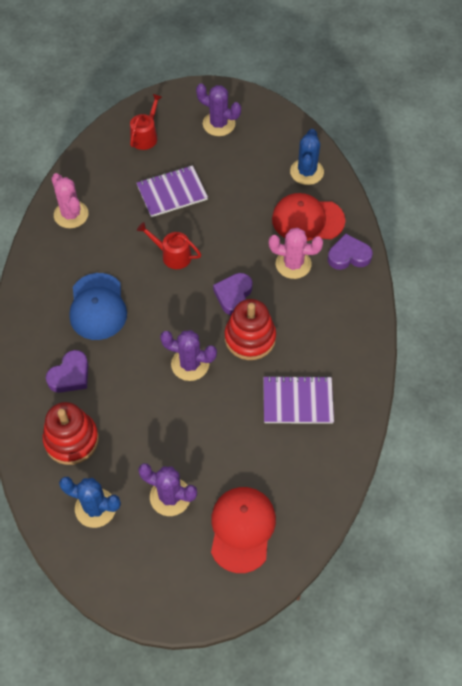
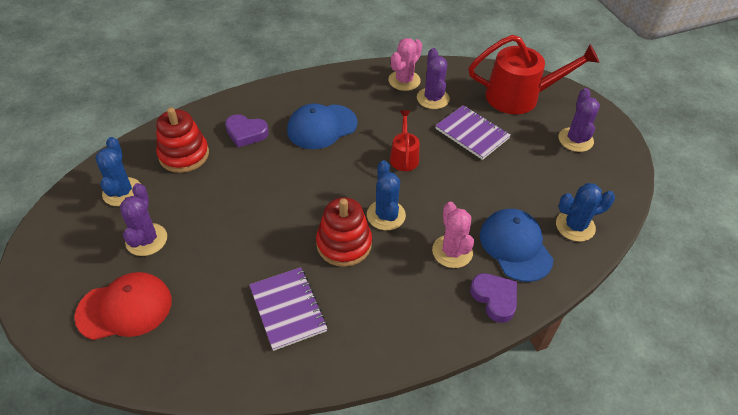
camera: 65 degrees right, 10 degrees down
(146, 136) = (520, 97): red watering can -> red watering can, size x1.94
(190, 364) = (292, 208): purple cactus -> purple cactus (433, 98)
(233, 295) = (386, 215): purple heart -> blue cactus
(307, 220) = (515, 246): red cap -> blue cap

